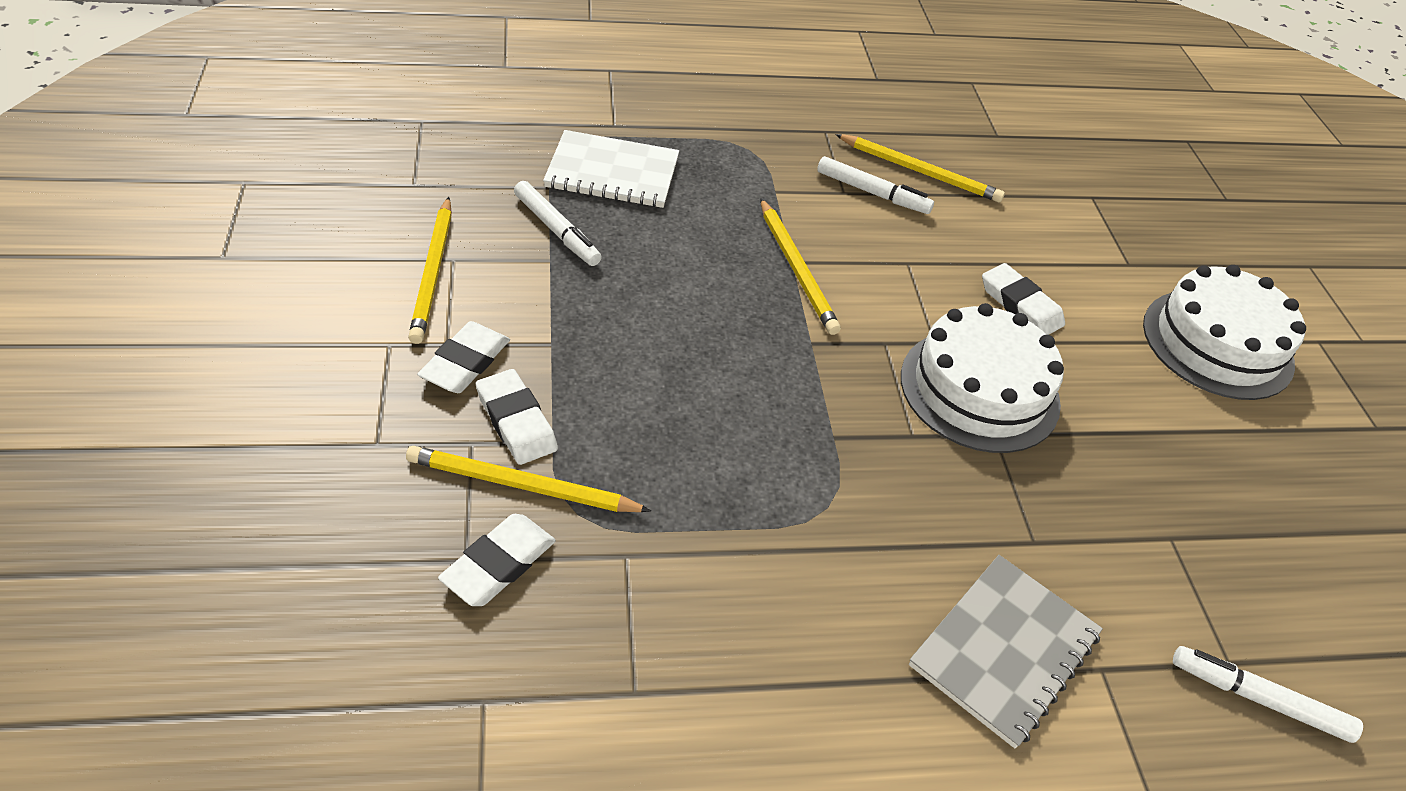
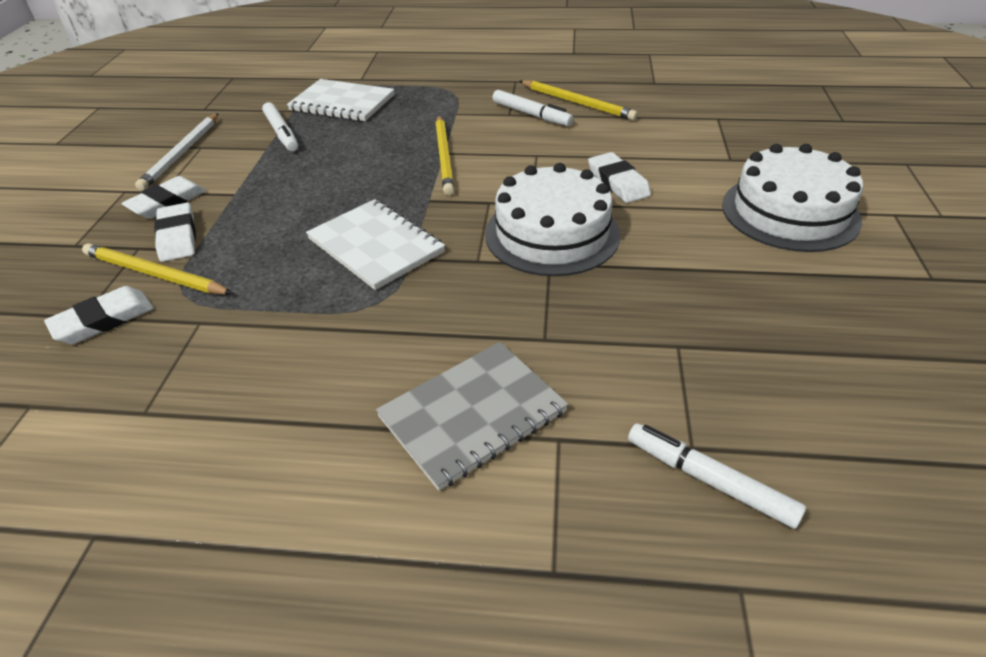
camera: 20 degrees right, 5 degrees down
(433, 272) = (182, 153): yellow pencil -> white pencil
(782, 420) = (375, 246): none -> white notebook

